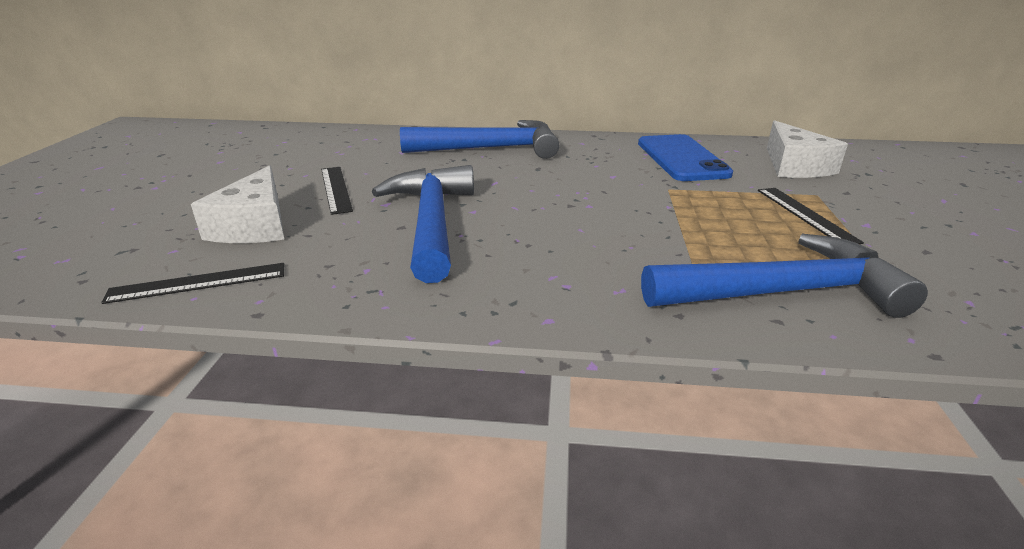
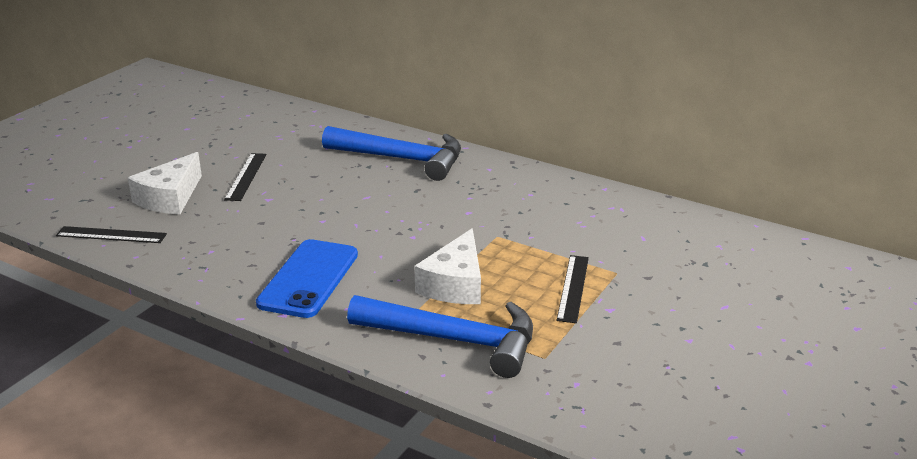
camera: 25 degrees right, 0 degrees up
(432, 222) = (284, 224): blue hammer -> none
(681, 158) = (554, 207): blue phone -> blue phone (308, 279)
(794, 166) = (647, 239): white cheese -> white cheese (455, 284)

